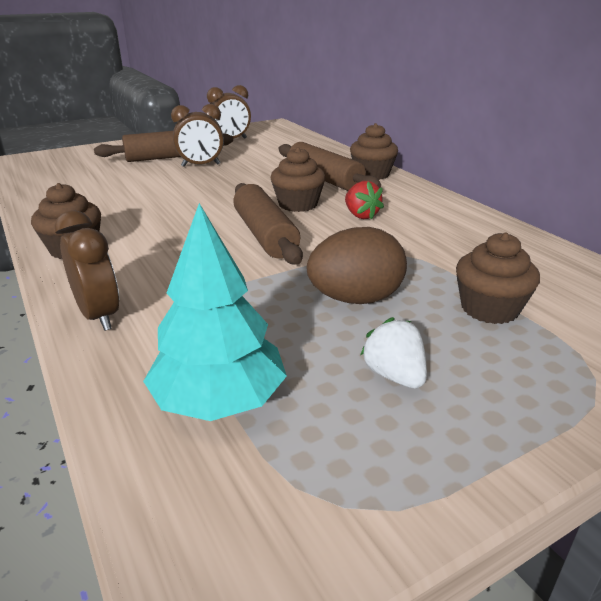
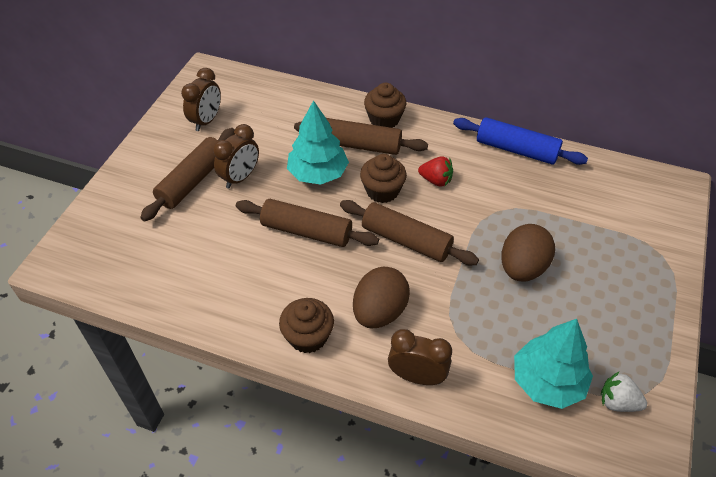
camera: 40 degrees left, 20 degrees up
(156, 262) = (379, 312): none -> brown egg
(193, 201) = (306, 231): none -> brown rolling pin
(261, 180) = (318, 173): none -> turquoise tree
(394, 375) = (594, 311): white strawberry -> white strawberry (617, 402)
(487, 227) = (516, 150): none -> blue rolling pin
(489, 309) = (585, 232): brown cupcake -> none

